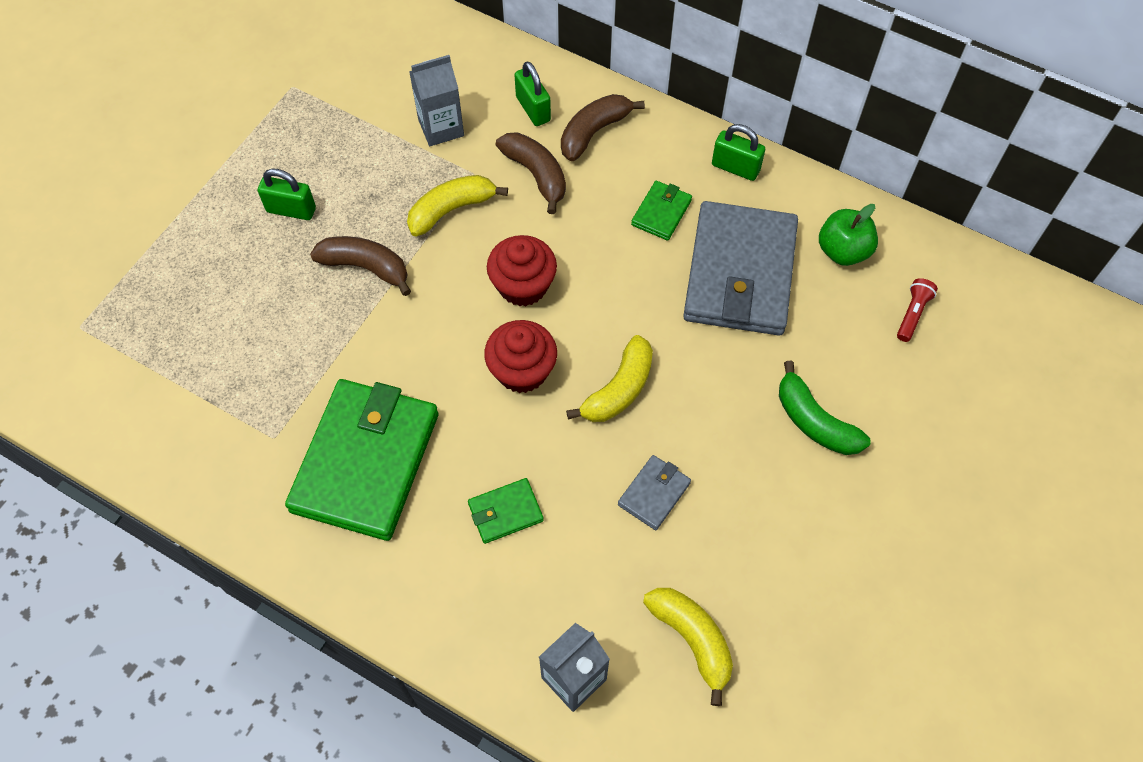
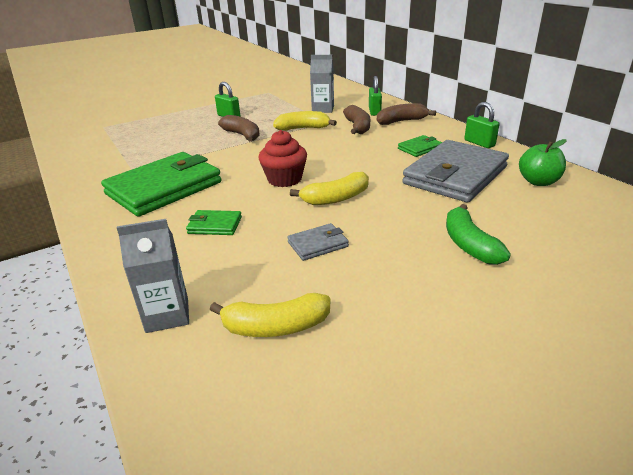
camera: 30 degrees right, 30 degrees down
(523, 285) = (315, 154): red cupcake -> none
(692, 640) = (275, 326): yellow banana -> yellow banana turned 90 degrees clockwise
(912, 314) = (584, 217): red flashlight -> none

